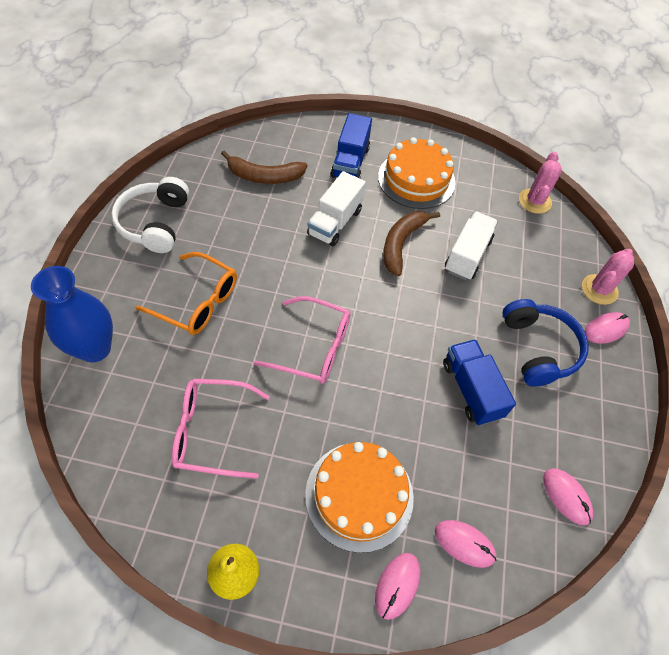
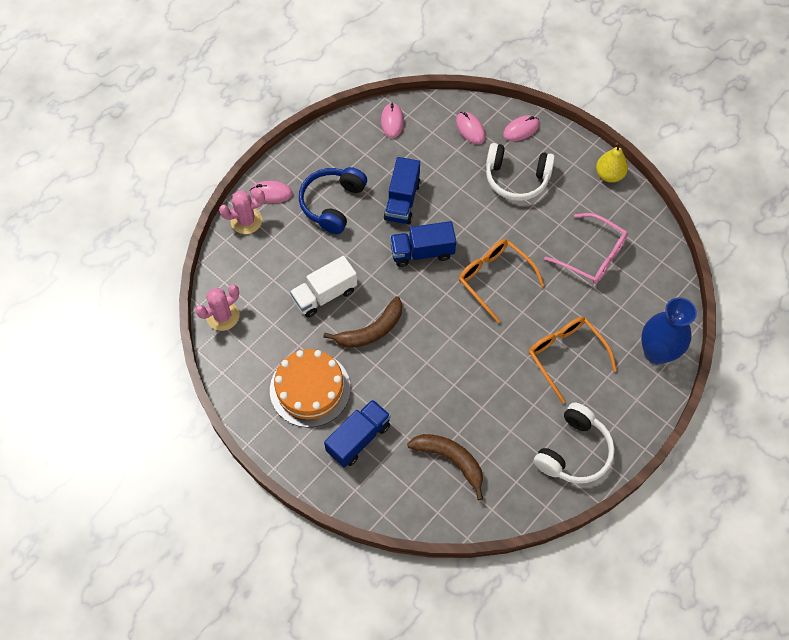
camera: 145 degrees left, 5 degrees up
(313, 347) = (494, 279): pink glasses -> orange glasses
(335, 222) = (414, 378): white truck -> none
(359, 495) = (516, 178): orange cake -> white headphones
(408, 340) = (422, 252): none -> blue truck

